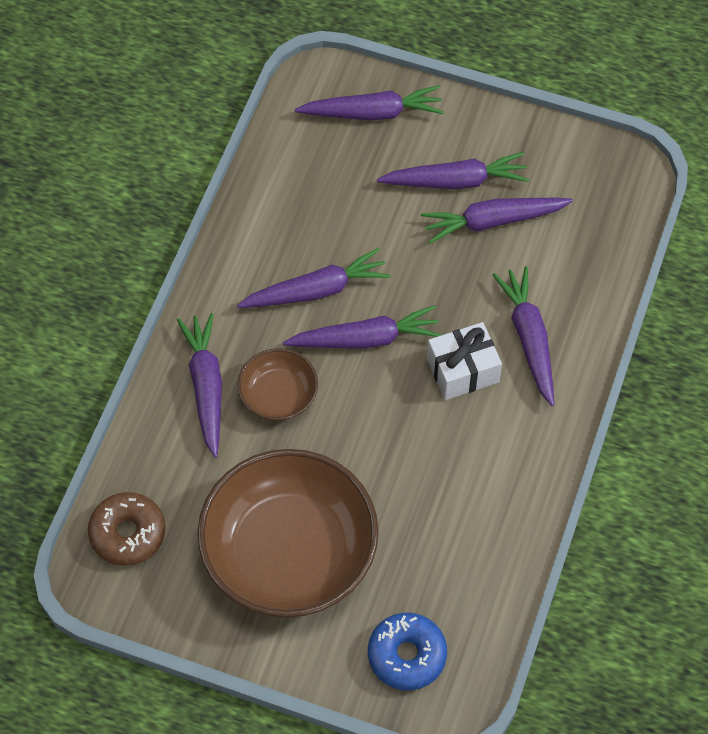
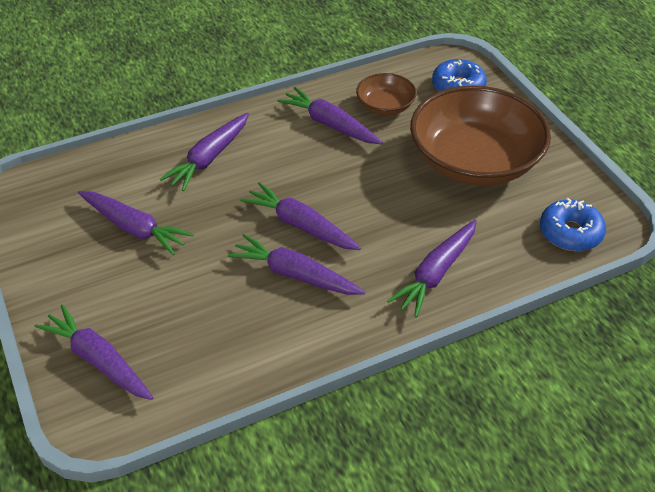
camera: 135 degrees left, 15 degrees down
(128, 533) = (570, 233): brown donut -> blue donut
(278, 395) = (392, 236): brown bowl -> brown bowl (385, 106)
(455, 181) = (118, 268): purple carrot -> purple carrot (330, 124)
(462, 370) = (267, 170): white gift -> none

